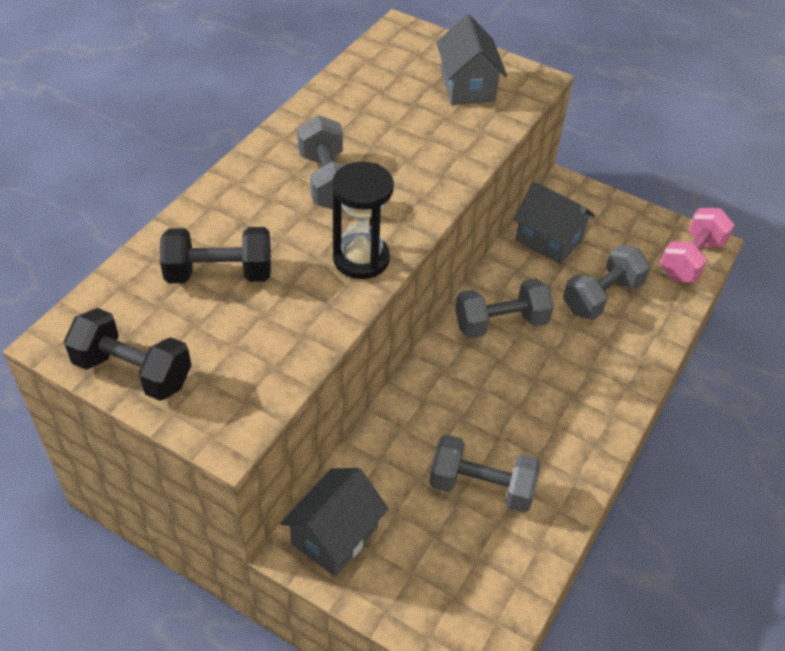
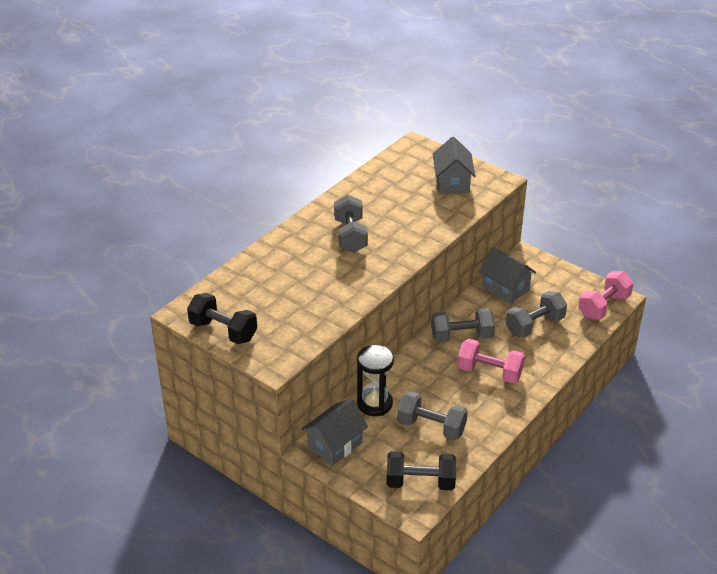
camera: 10 degrees right, 10 degrees down
(219, 274) = (278, 283): black dumbbell -> black dumbbell (420, 482)
(361, 259) = (365, 280): black hourglass -> black hourglass (374, 404)
(552, 381) = (489, 372): none -> pink dumbbell

